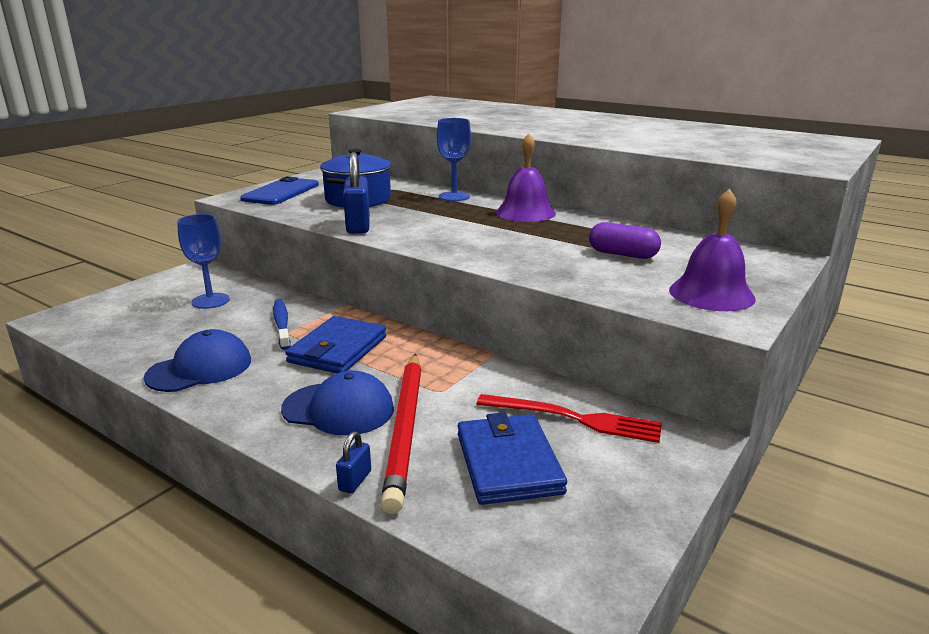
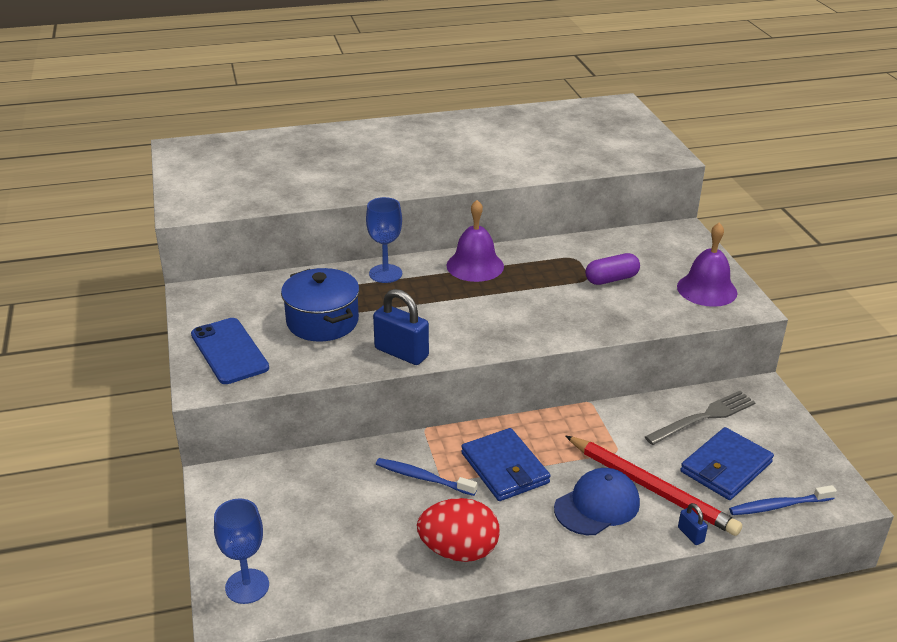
camera: 50 degrees left, 10 degrees up
(200, 368) = (458, 551): blue cap -> red egg
(210, 301) = (317, 500): blue goblet -> blue goblet (247, 586)
(490, 529) = (779, 506): none -> blue toothbrush
(508, 463) = (725, 467): blue wallet -> blue wallet turned 75 degrees counterclockwise
(573, 419) = (703, 418): red fork -> grey fork

